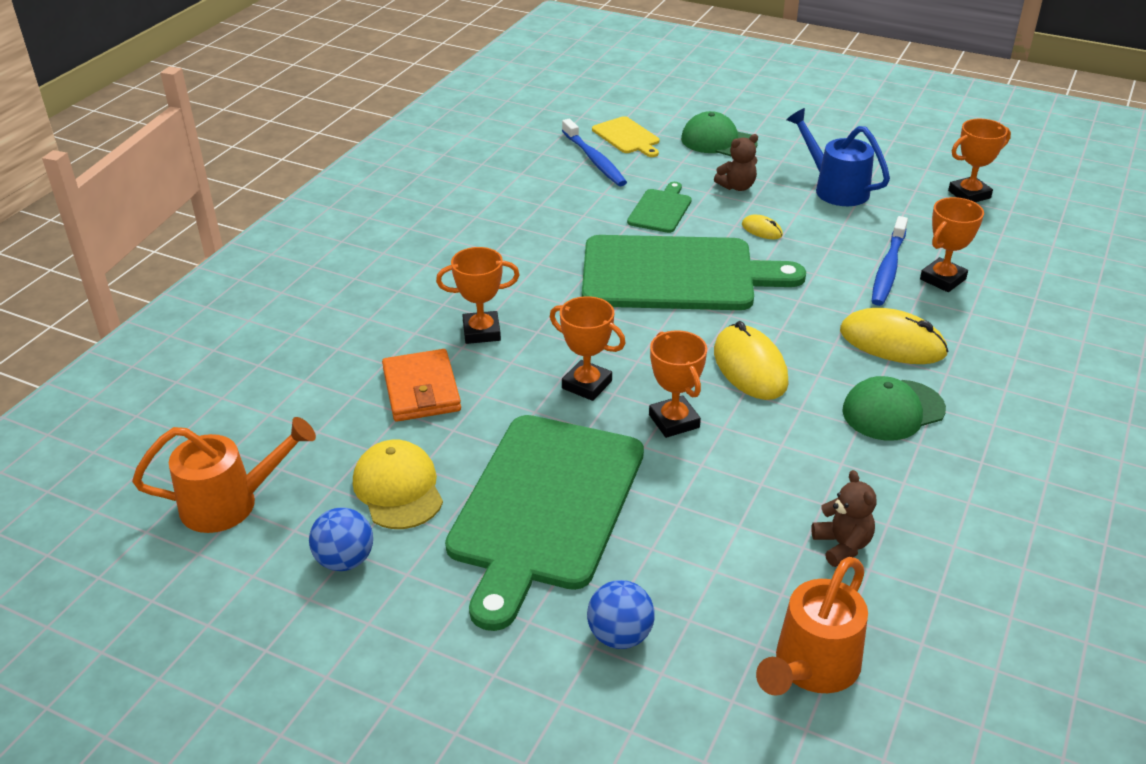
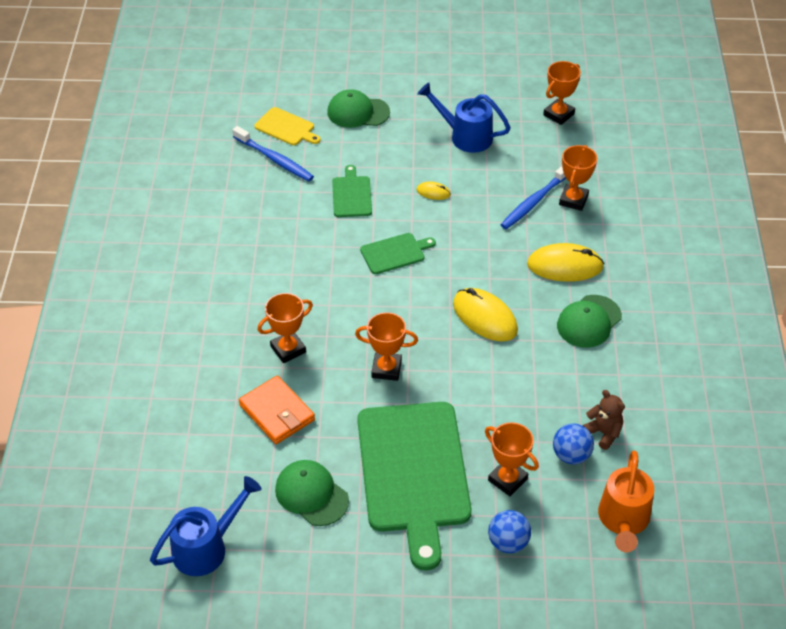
camera: 25 degrees left, 10 degrees up
(231, 503) = (206, 547): orange watering can -> blue watering can
(345, 560) = (311, 558): blue ball -> blue ball (571, 455)
(398, 489) = (311, 494): yellow cap -> green cap
(674, 421) = (459, 378): orange trophy -> orange trophy (507, 479)
(676, 274) = (395, 253): green cutting board -> green cutting board, size x0.45
(737, 187) = (395, 155): brown teddy bear -> none
(888, 268) = (534, 201): blue toothbrush -> blue toothbrush turned 45 degrees clockwise

